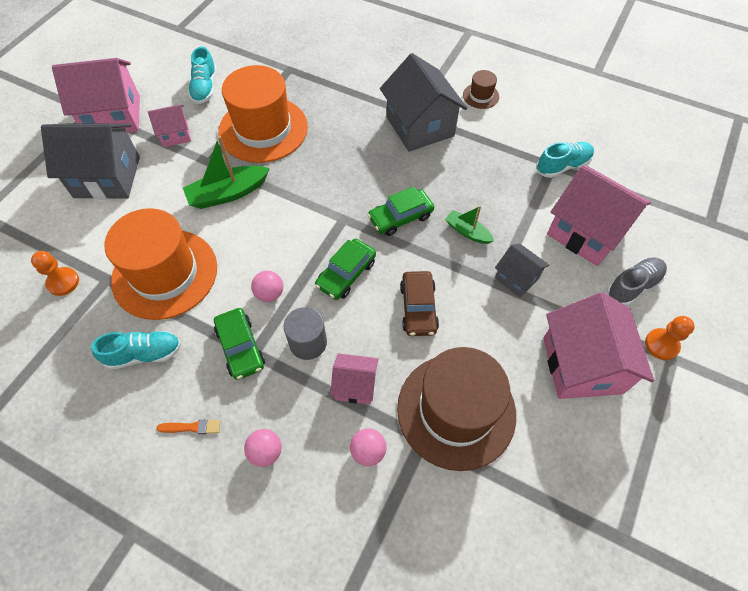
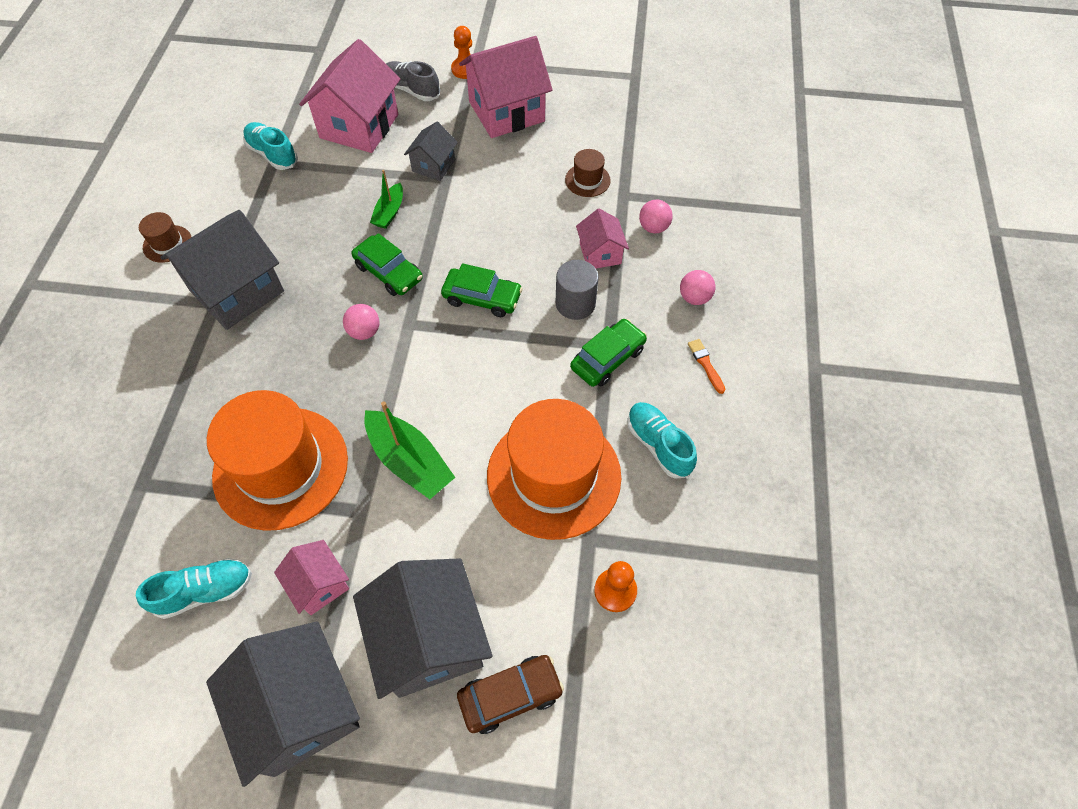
camera: 110 degrees left, 0 degrees up
(113, 116) = (300, 709): pink house -> grey house
(269, 294) = (535, 357): pink ball -> pink ball (364, 332)
(418, 308) = (498, 229): brown car -> brown car (510, 695)
(456, 410) = (587, 180): brown hat -> brown hat, size x0.42

